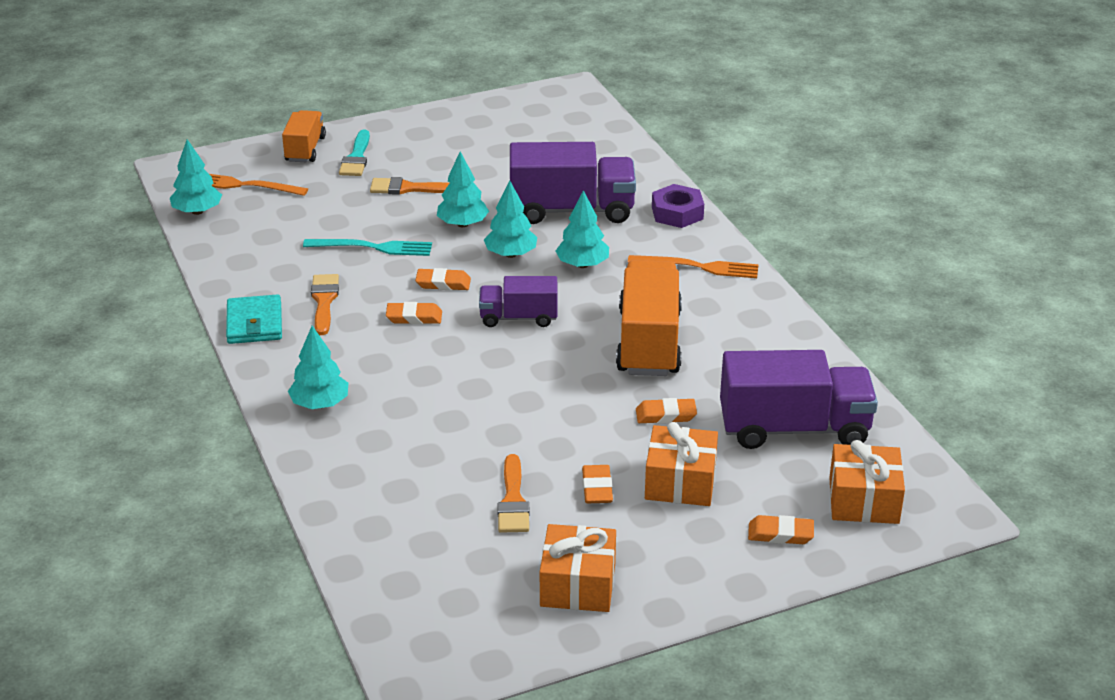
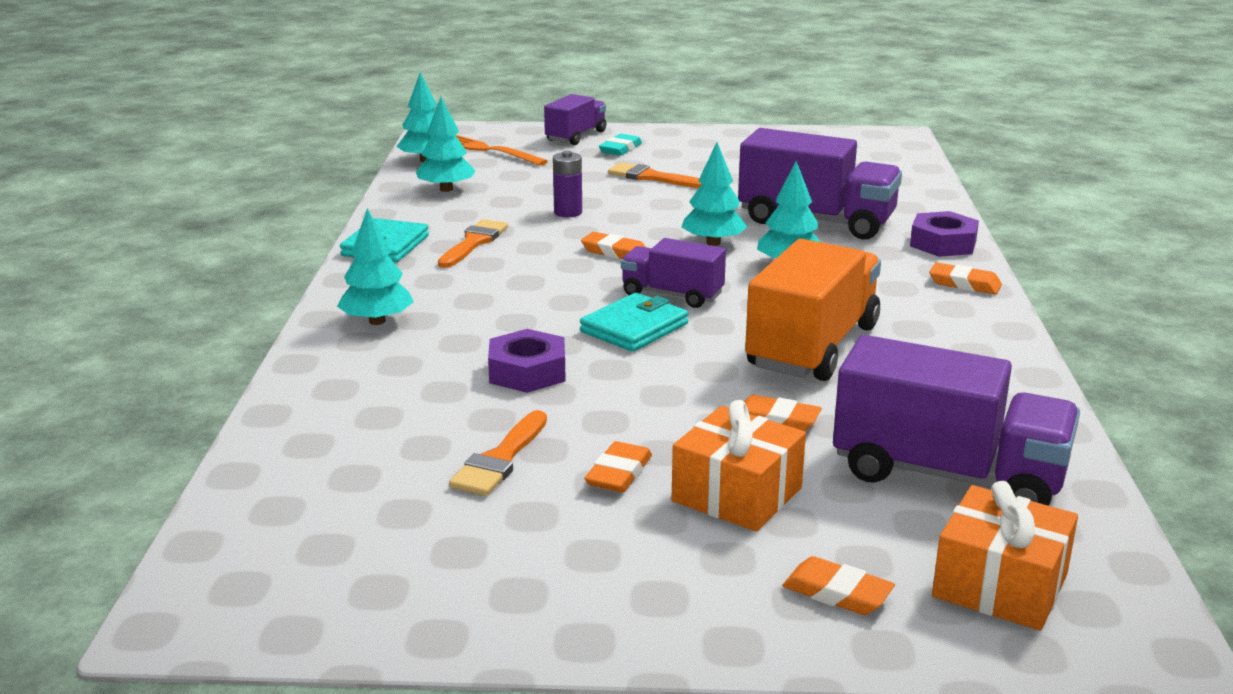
camera: 25 degrees right, 10 degrees down
(305, 149) = (576, 136): orange truck -> purple truck
(356, 158) = (620, 149): turquoise brush -> turquoise eraser
(372, 247) = (568, 212): turquoise fork -> purple battery
(414, 317) = (555, 272): orange eraser -> orange eraser (964, 284)
(463, 224) = (682, 211): turquoise tree -> turquoise tree (446, 189)
(471, 421) = (527, 372): none -> purple nut
(515, 358) = (634, 328): none -> turquoise wallet
(577, 585) = (494, 573): orange gift -> none
(698, 267) = (933, 292): orange fork -> none

